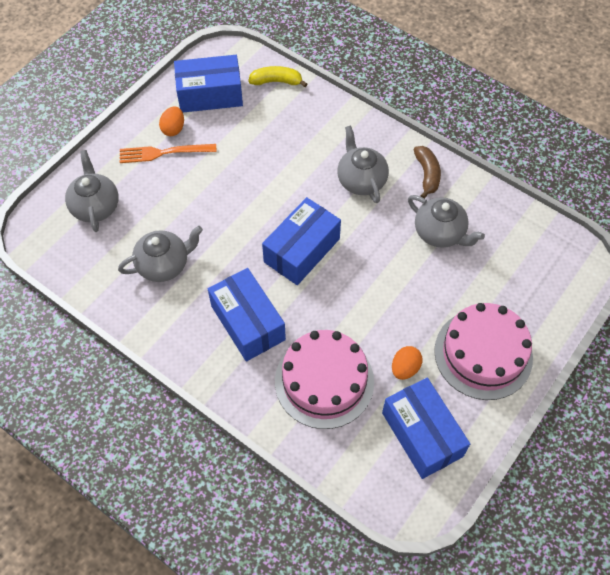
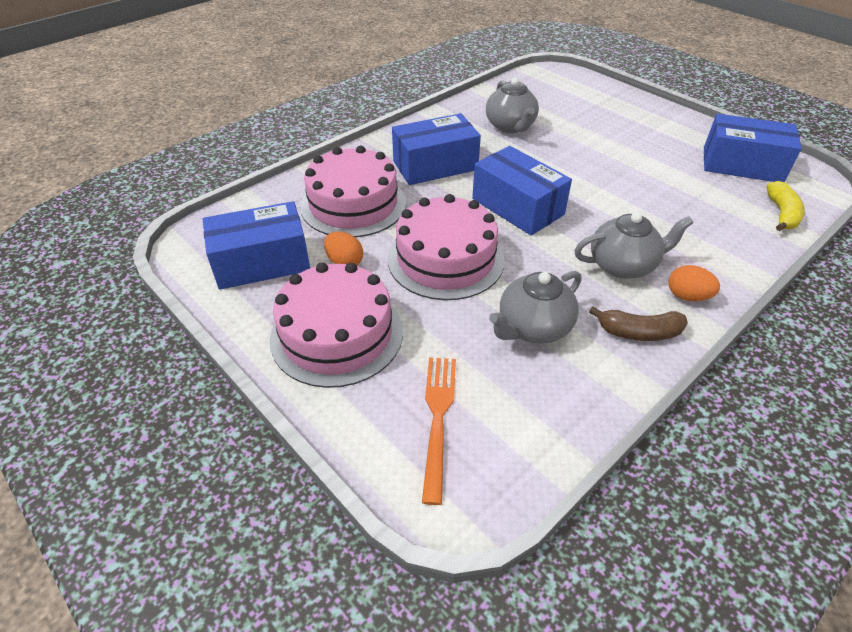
camera: 100 degrees right, 15 degrees down
(95, 206) = (579, 97): grey teapot -> none
(163, 153) = (649, 132): orange fork -> orange fork (438, 417)
(173, 129) = (683, 140): orange egg -> orange egg (687, 296)
(210, 94) = (742, 165): blue box -> blue box turned 75 degrees counterclockwise
(382, 295) = (445, 259): none -> pink cake

